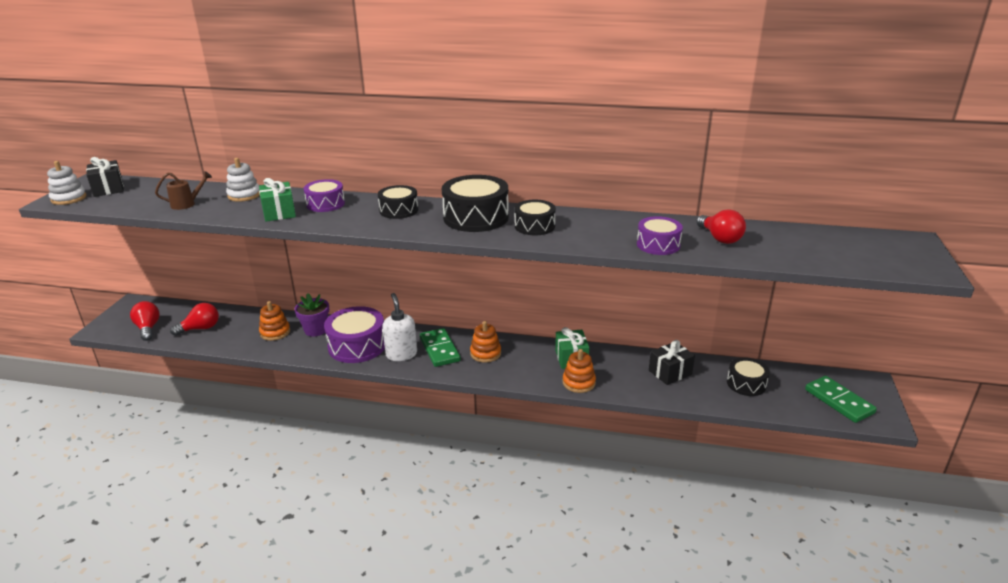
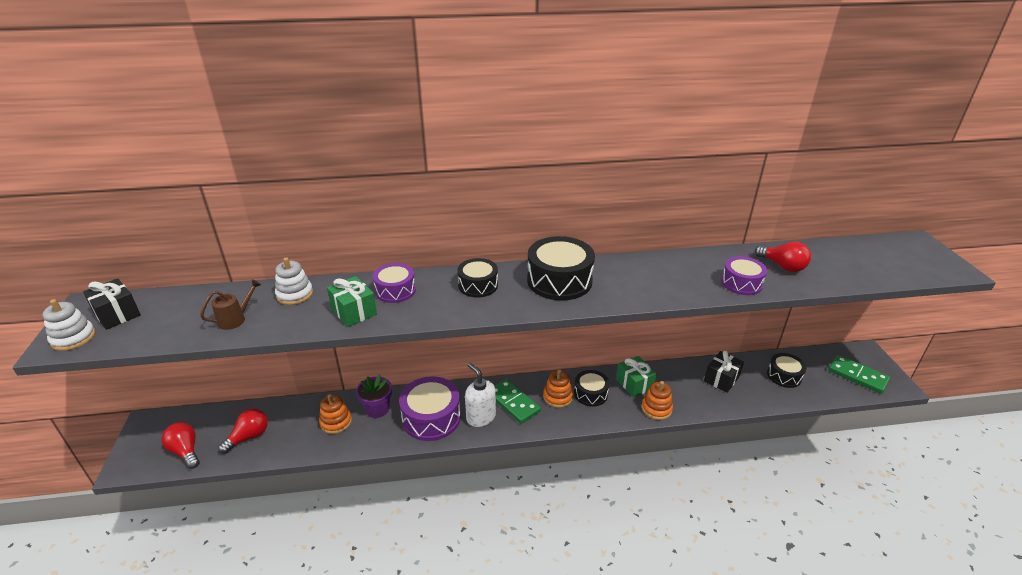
camera: 20 degrees left, 5 degrees up
(534, 226) = (621, 281): black drum -> black drum (590, 394)

